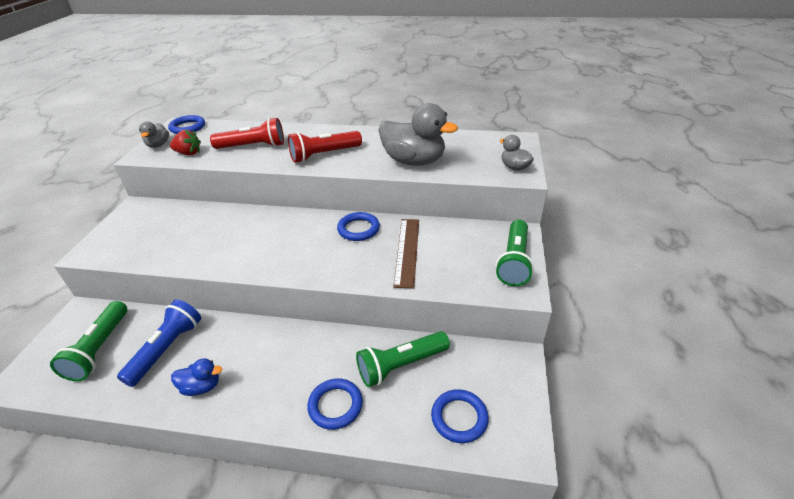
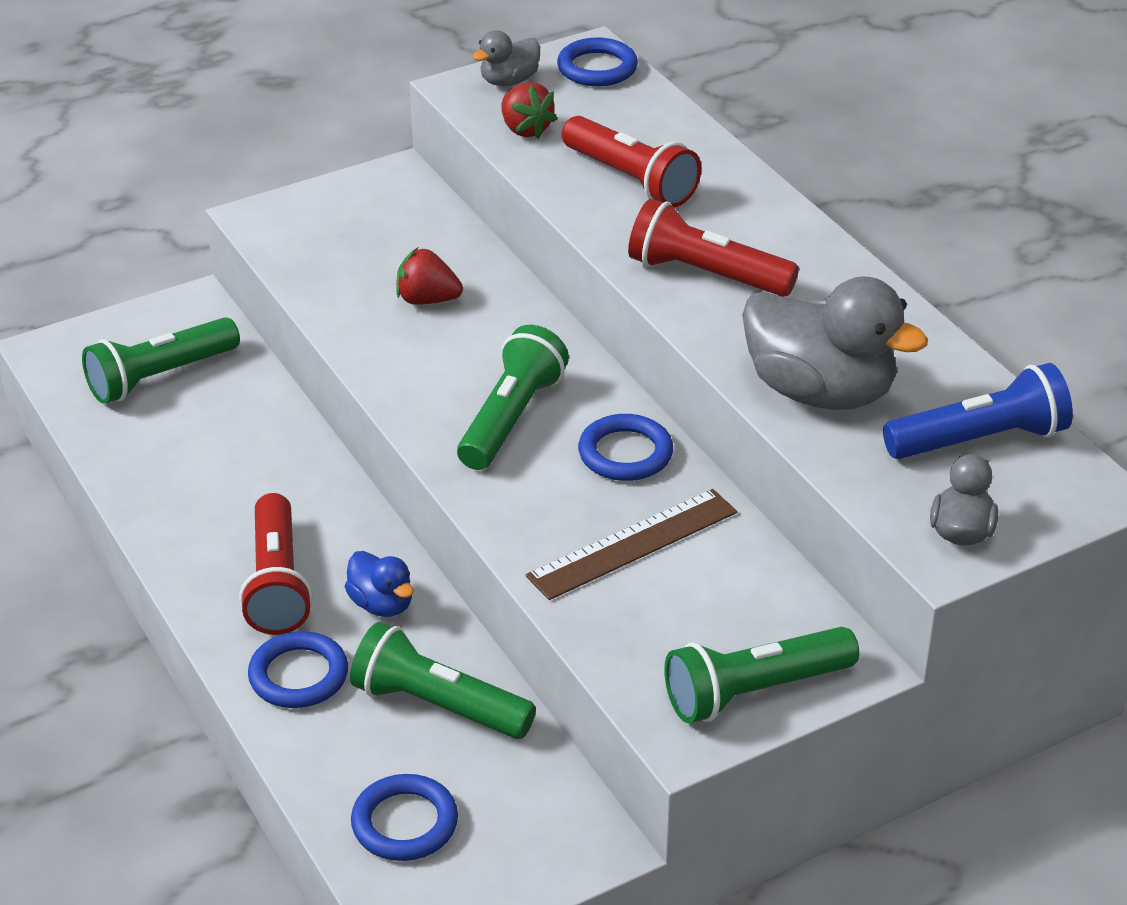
camera: 50 degrees right, 0 degrees up
(166, 349) = (222, 439): blue flashlight -> blue flashlight (979, 440)
(201, 387) = (200, 520): blue duck -> blue duck (382, 604)
(210, 233) = (427, 300): none -> red strawberry
(273, 380) = (277, 583): none -> red flashlight
(303, 246) = (511, 418): none -> green flashlight
(414, 161) = (820, 392): grey duck -> grey duck turned 45 degrees counterclockwise

